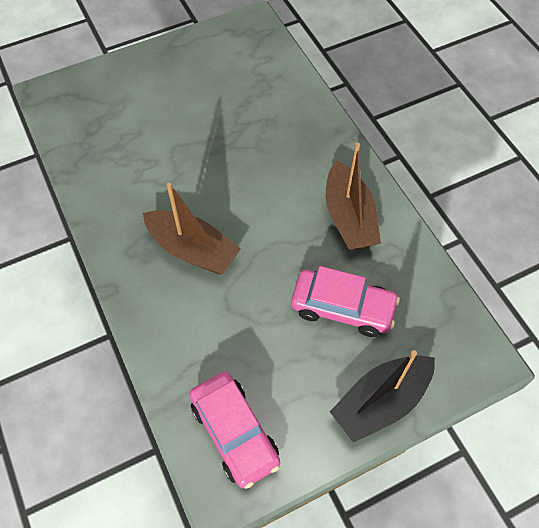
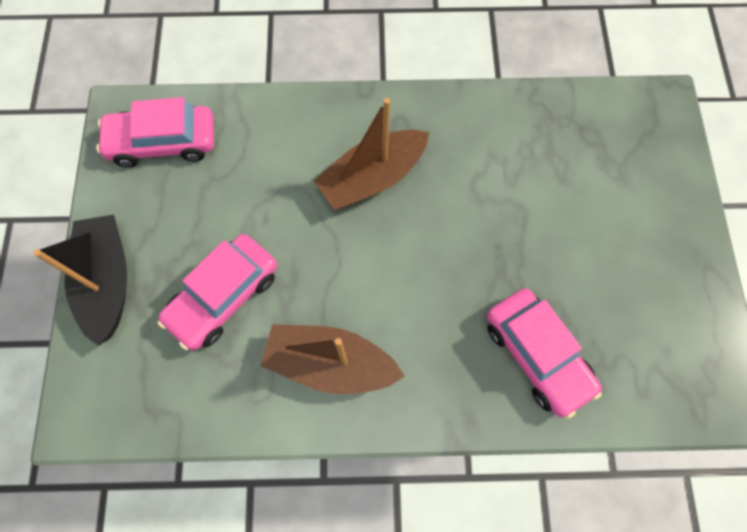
camera: 115 degrees right, 10 degrees up
(276, 111) = (537, 354): none -> pink car

